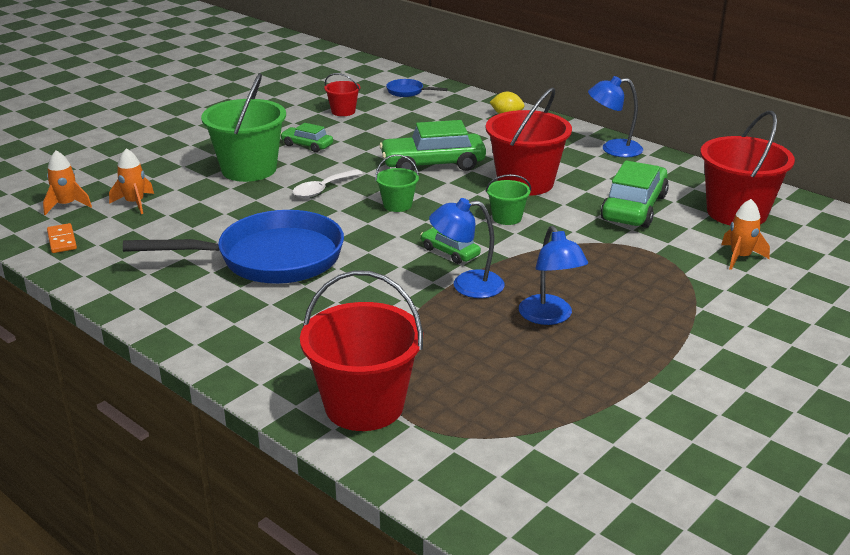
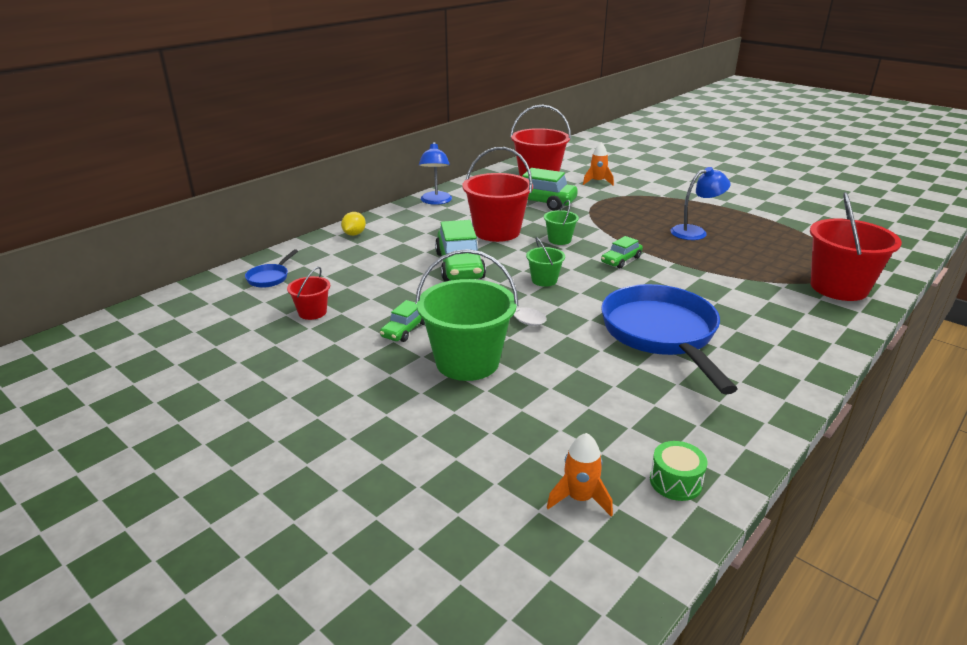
camera: 90 degrees left, 0 degrees up
(62, 240) = (675, 482): orange domino -> green drum
(135, 203) = (564, 436): orange rocket -> none
(467, 285) = (668, 255): blue lamp -> none

